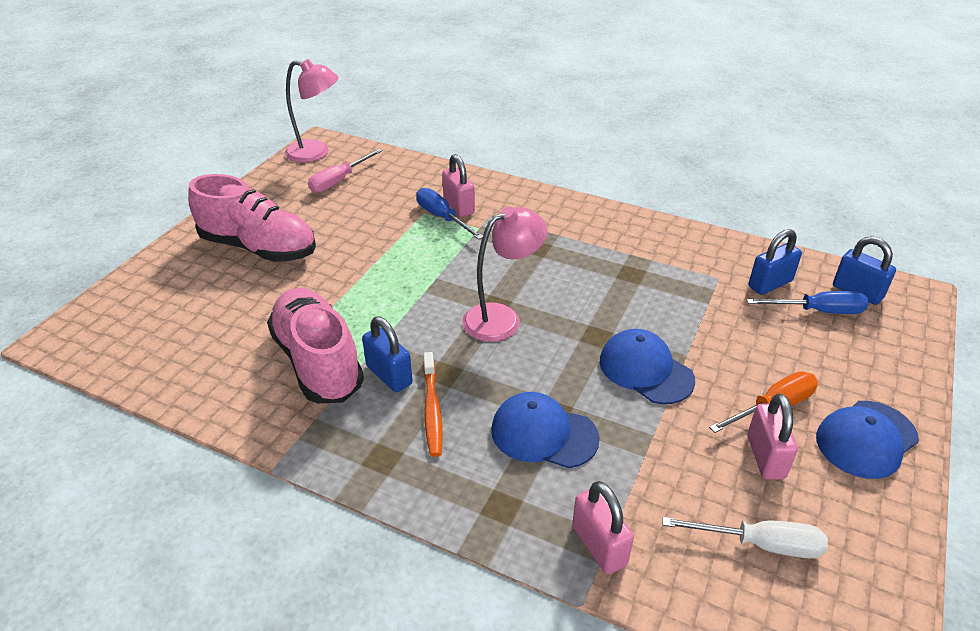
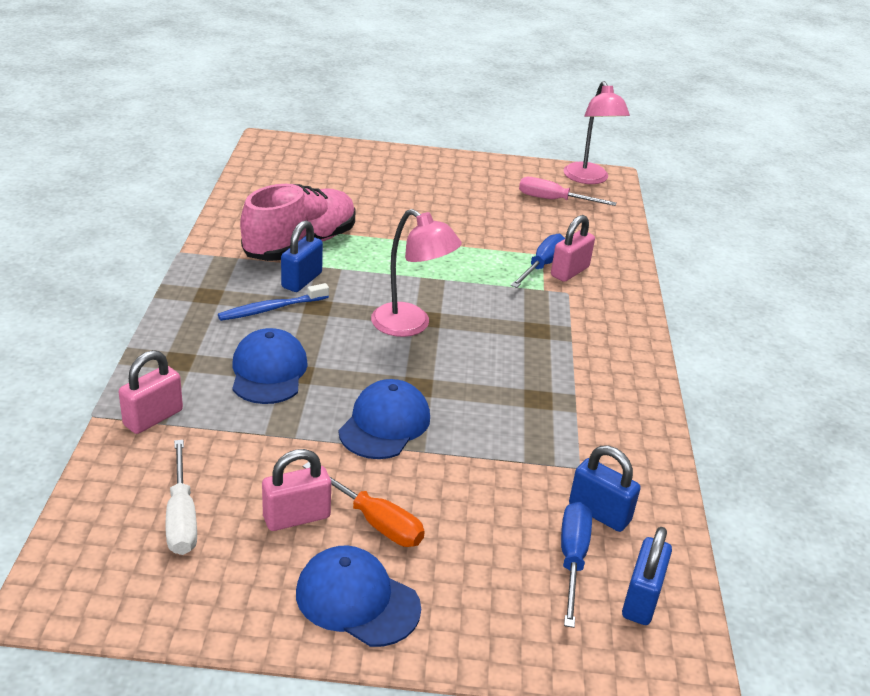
camera: 65 degrees right, 5 degrees down
(259, 247) = (424, 186): pink shoe -> none
(432, 410) = (271, 309): orange toothbrush -> blue toothbrush
(818, 311) = (572, 559): blue screwdriver -> blue screwdriver turned 150 degrees counterclockwise

